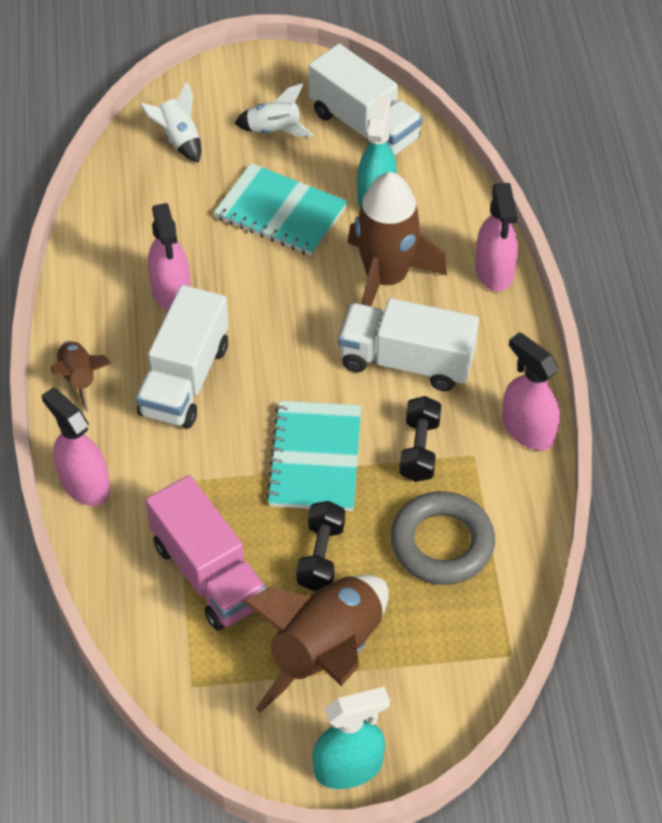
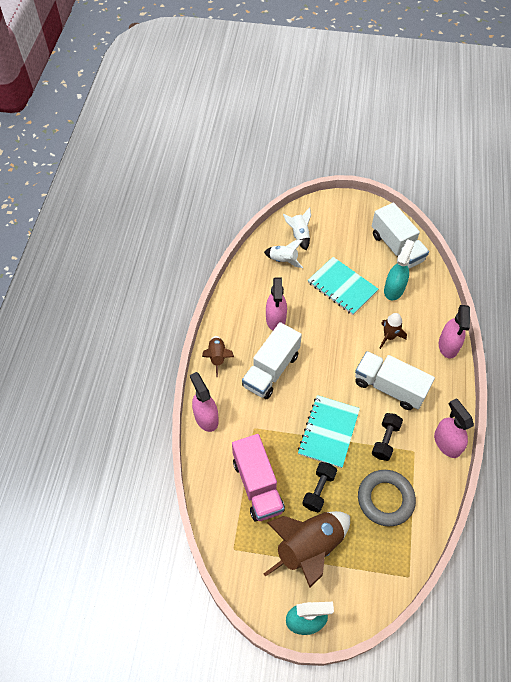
camera: 15 degrees right, 5 degrees up
(274, 130) = (349, 240): white rocket -> white rocket (283, 260)
(386, 278) = (389, 337): brown rocket -> brown rocket, size x0.52

